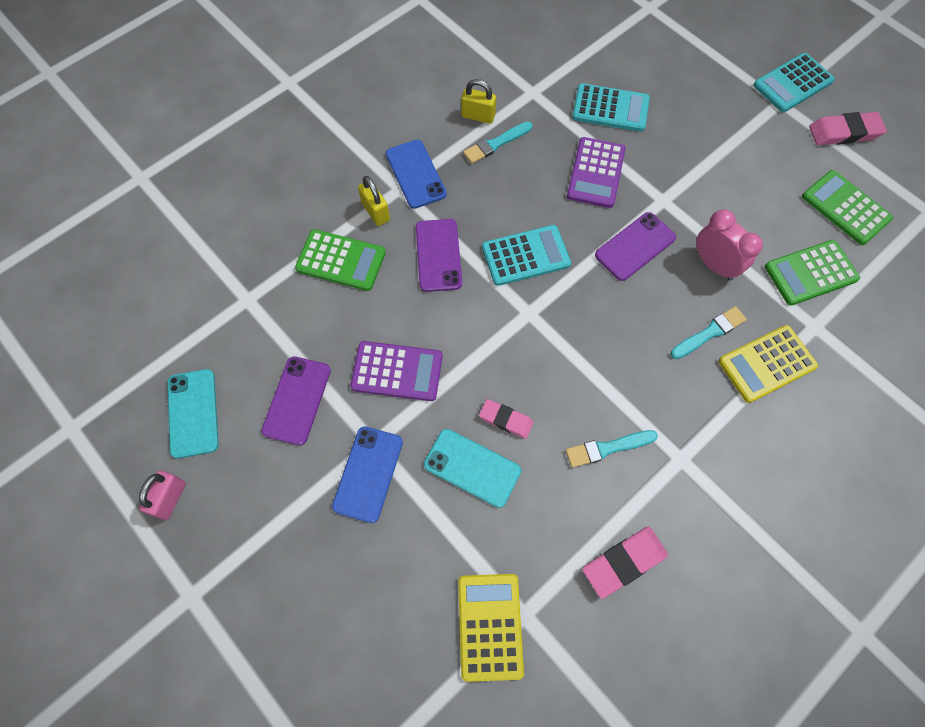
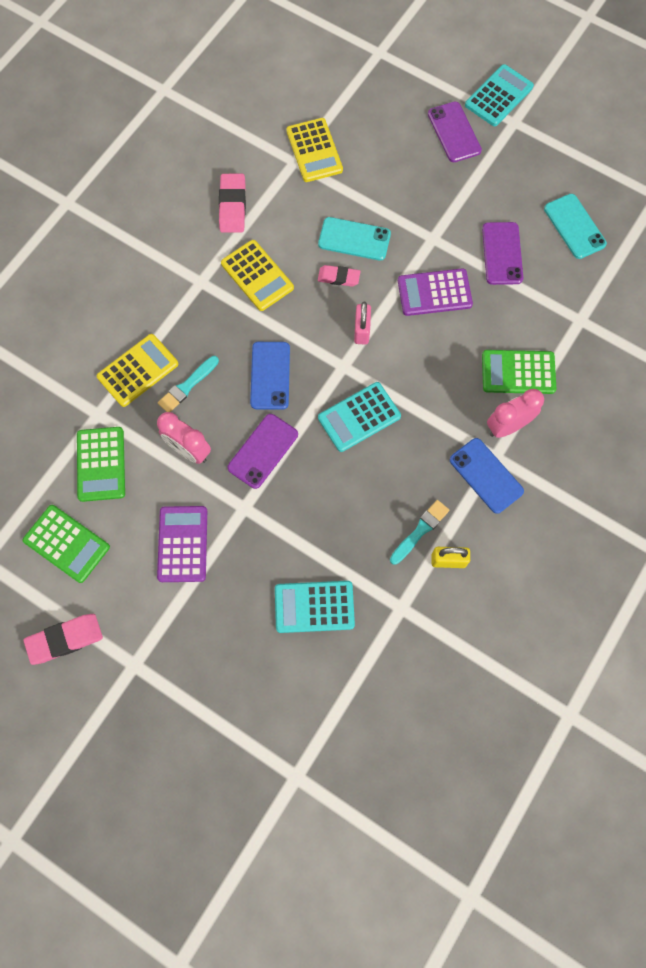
camera: 165 degrees right, 5 degrees up
(170, 499) = (559, 170): pink padlock -> pink padlock (362, 330)
(368, 474) = (428, 217): blue phone -> blue phone (270, 375)
(375, 212) = (507, 426): yellow padlock -> pink clock
(438, 255) = (436, 398): purple phone -> purple phone (454, 132)
(596, 173) = (314, 522): purple calculator -> purple calculator (183, 544)
(607, 448) = (257, 276): turquoise brush -> yellow calculator
(623, 562) = (232, 206): pink eraser -> pink eraser turned 45 degrees counterclockwise
(792, 83) = (120, 696): turquoise calculator -> turquoise calculator (499, 96)
(810, 273) = (101, 464): green calculator -> green calculator turned 120 degrees clockwise

